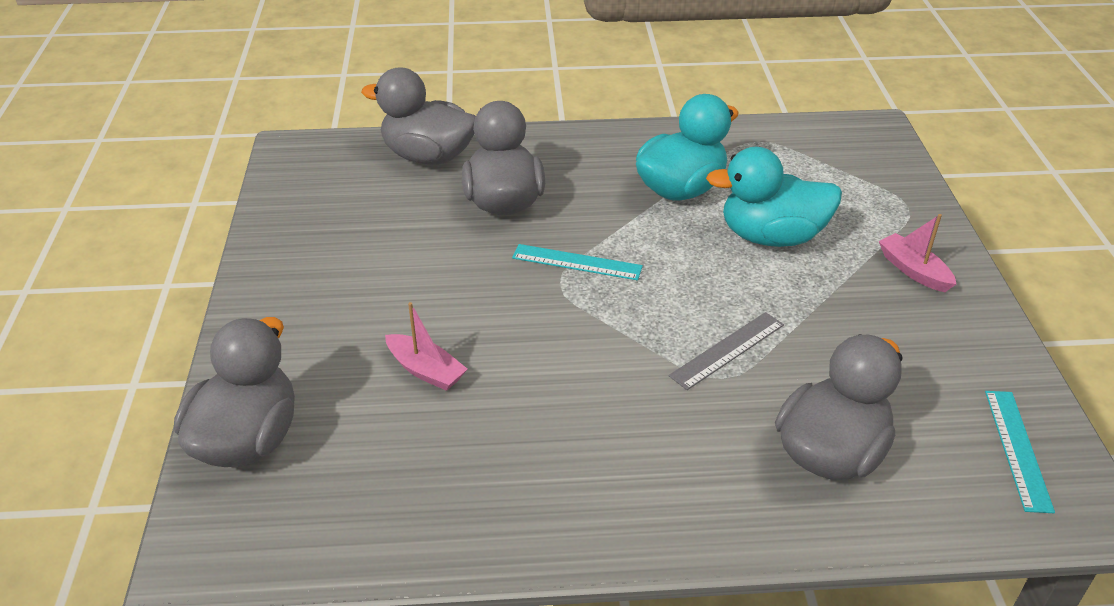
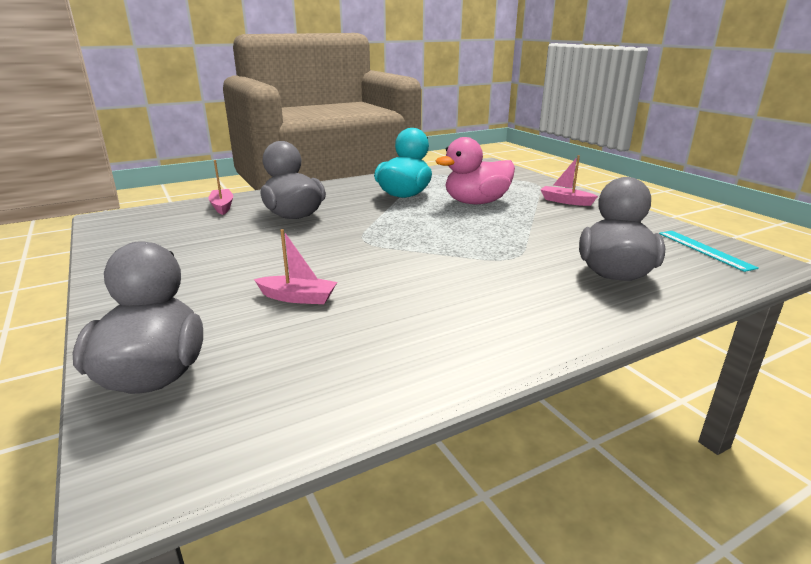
camera: 25 degrees left, 15 degrees down
(428, 156) = (222, 207): grey duck -> pink boat
(577, 262) = (367, 230): turquoise ruler -> none
(727, 350) = (502, 246): grey ruler -> none
(771, 237) = (476, 202): turquoise duck -> pink duck

